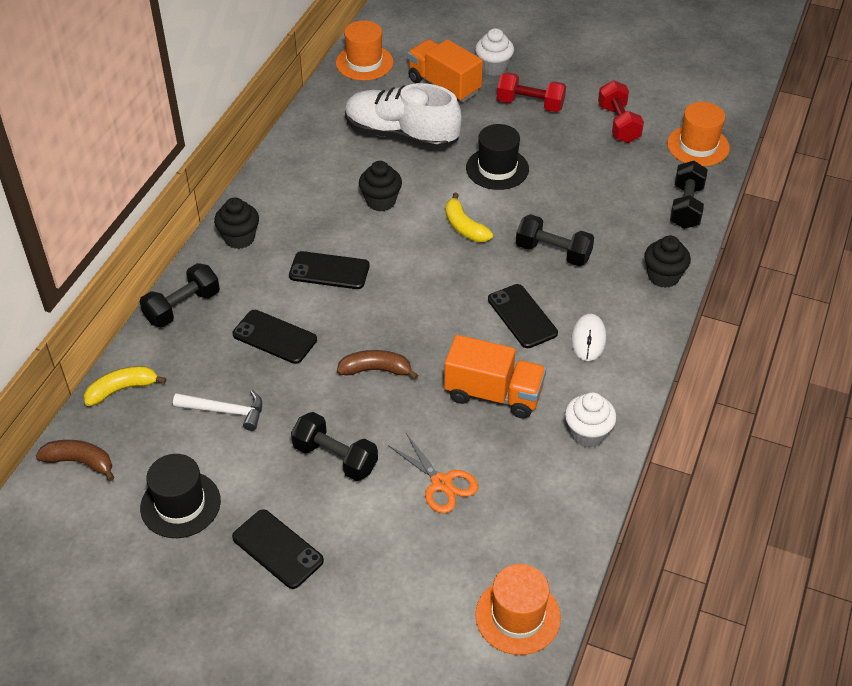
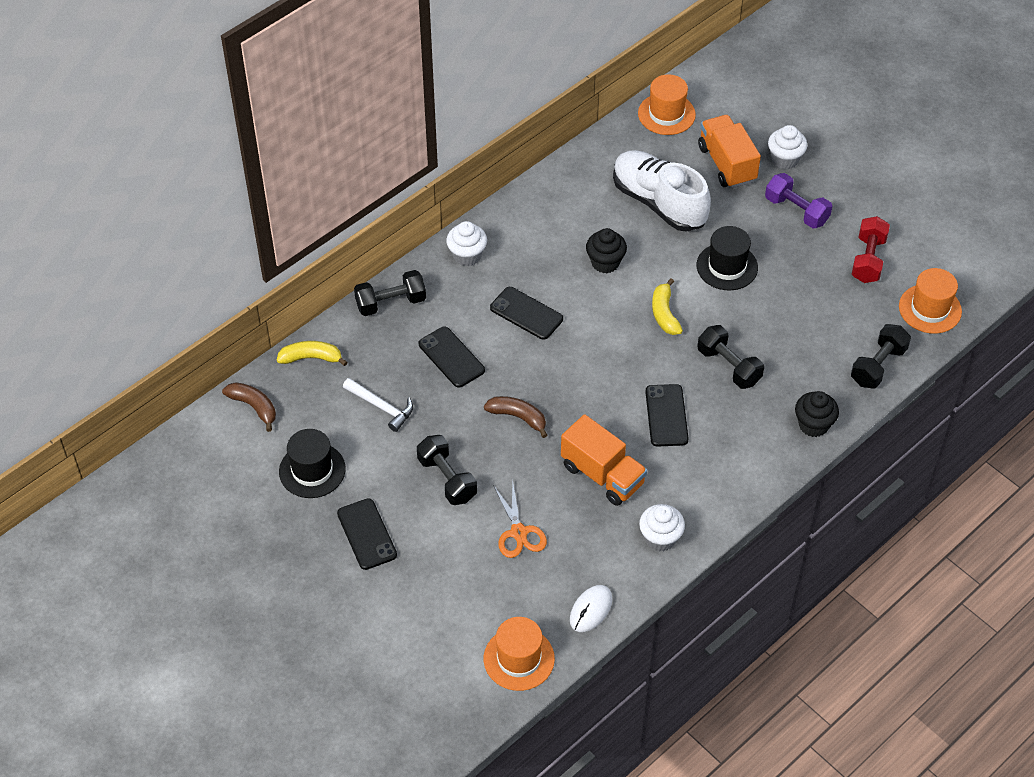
camera: 25 degrees right, 5 degrees up
(239, 238) = (467, 255): black cupcake -> white cupcake
(530, 104) = (796, 211): red dumbbell -> purple dumbbell
(588, 339) = (711, 457): white mouse -> white mouse (591, 609)

